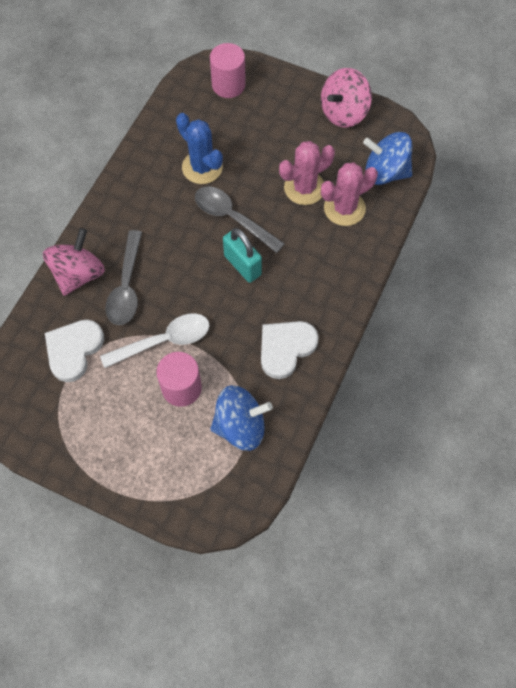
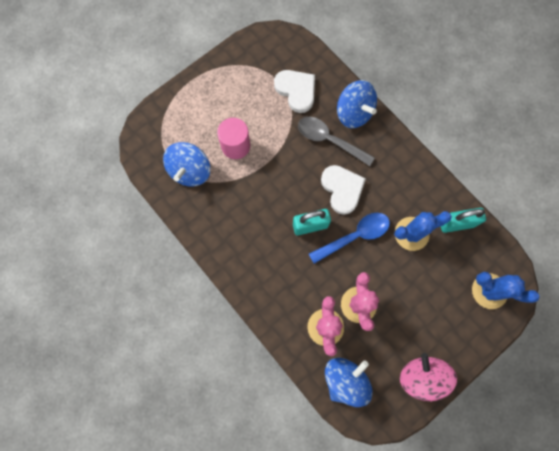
camera: 115 degrees right, 10 degrees up
(78, 274) = (354, 113): pink spinning top -> blue spinning top
(164, 341) = (275, 148): white spoon -> none
(171, 132) = (456, 224): none -> turquoise padlock
(228, 85) = (489, 291): pink cylinder -> blue cactus
(232, 218) = (354, 236): grey spoon -> blue spoon
(285, 348) = (230, 225): white heart -> white heart (342, 189)

